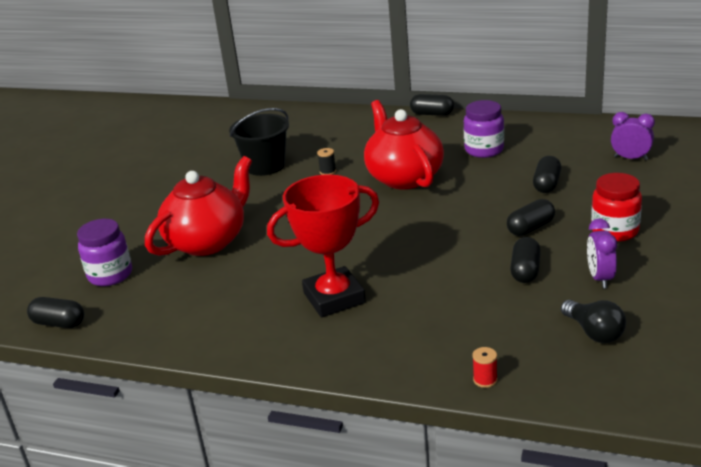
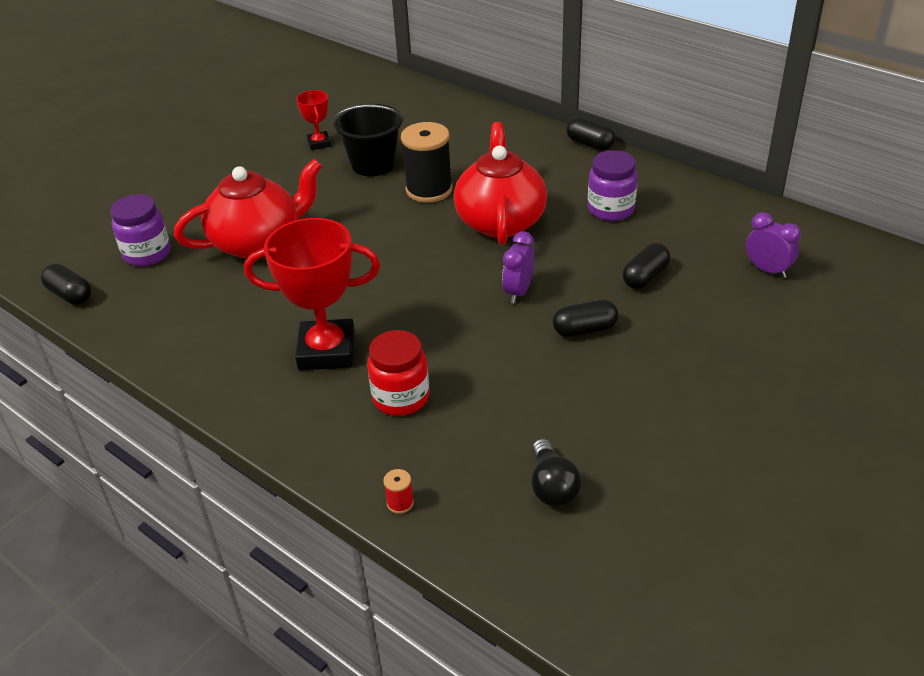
camera: 20 degrees right, 10 degrees up
(205, 163) = (319, 143): none -> red trophy
(328, 171) = (429, 190): black spool -> black spool, size x2.46
(525, 271) = (538, 383): black capsule -> none
(600, 278) = (610, 420): purple clock -> purple clock (518, 292)
(614, 231) = (673, 363): red jar -> red jar (401, 398)

